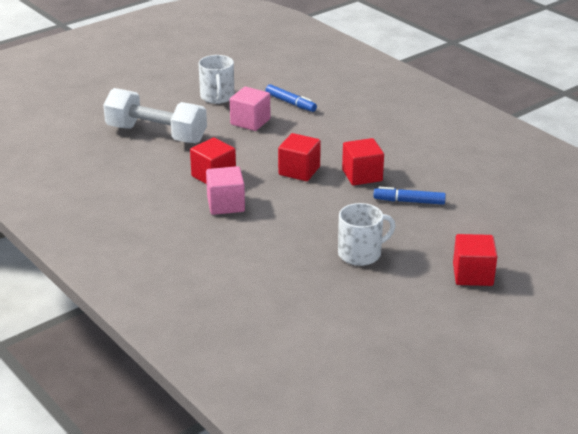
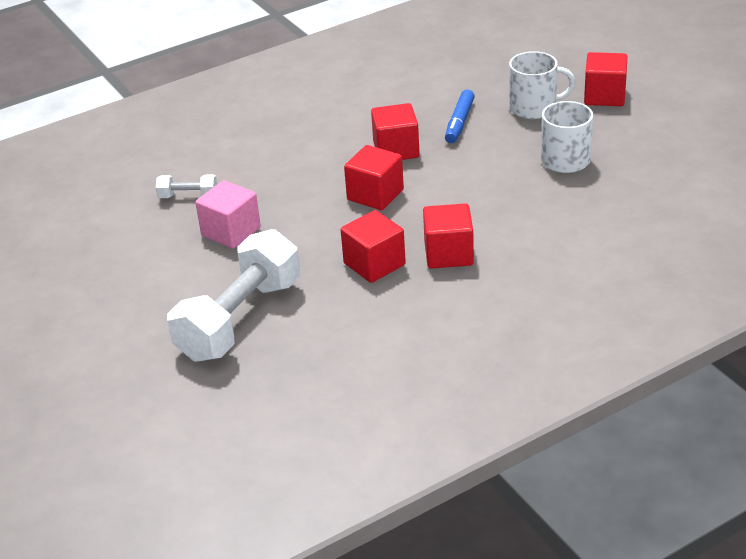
camera: 80 degrees left, 5 degrees up
(217, 97) = (142, 261): white mug -> white mug (534, 108)
(226, 204) = (448, 254): pink cube -> red cube
(290, 103) = (188, 196): blue marker -> white dumbbell

